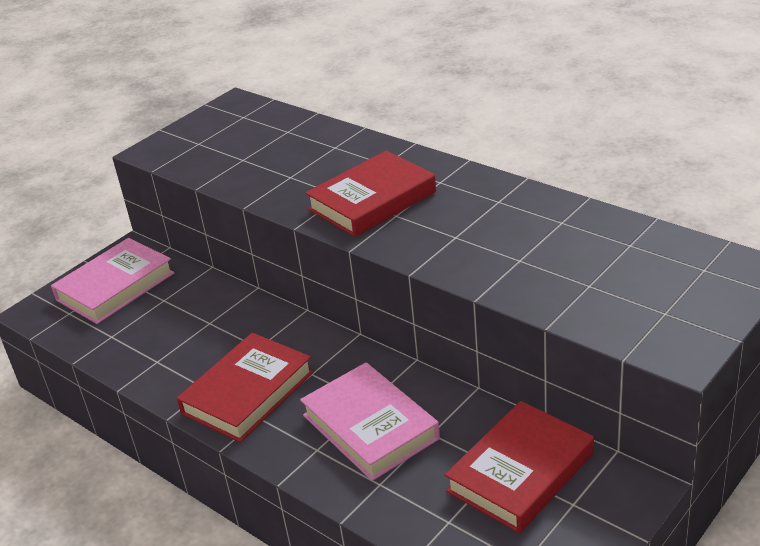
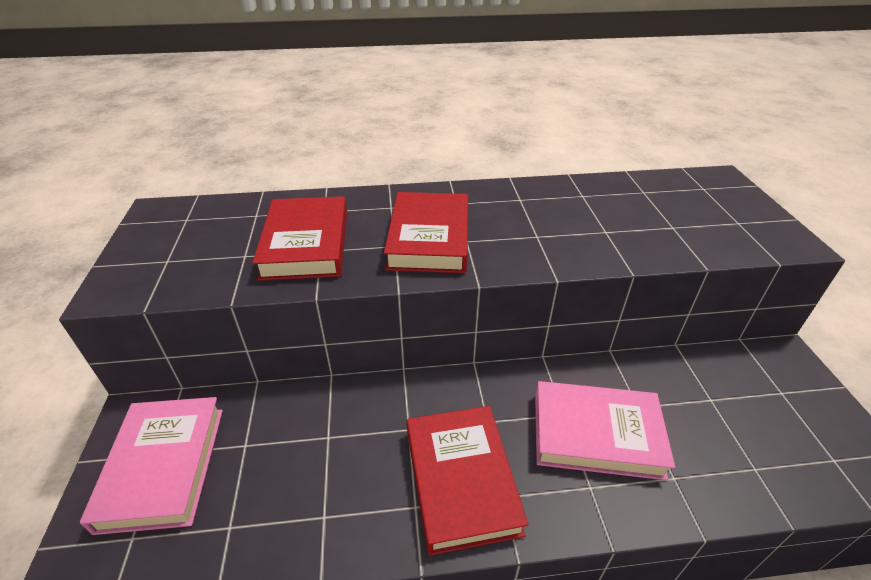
camera: 50 degrees left, 5 degrees up
(520, 472) = (727, 393): red book -> red book (306, 244)

